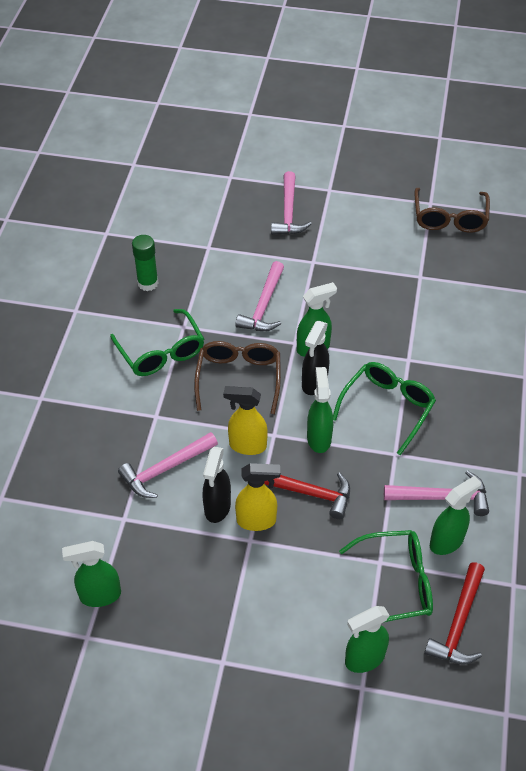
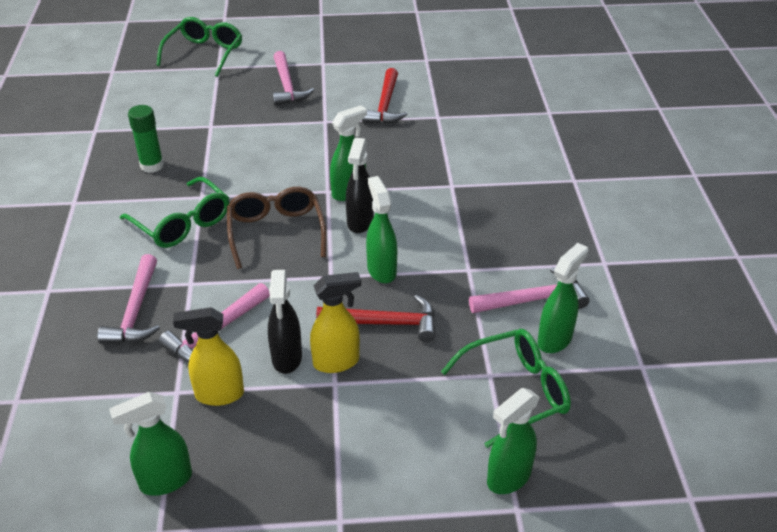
camera: 15 degrees left, 10 degrees down
(247, 445) = (304, 292): yellow spray bottle -> yellow spray bottle (219, 394)
(264, 306) = (284, 165): pink hammer -> pink hammer (136, 311)
(387, 407) = (445, 230): green glasses -> green glasses (205, 53)
(449, 218) = (449, 68): brown glasses -> none
(459, 623) = (600, 416): red hammer -> red hammer (385, 105)

